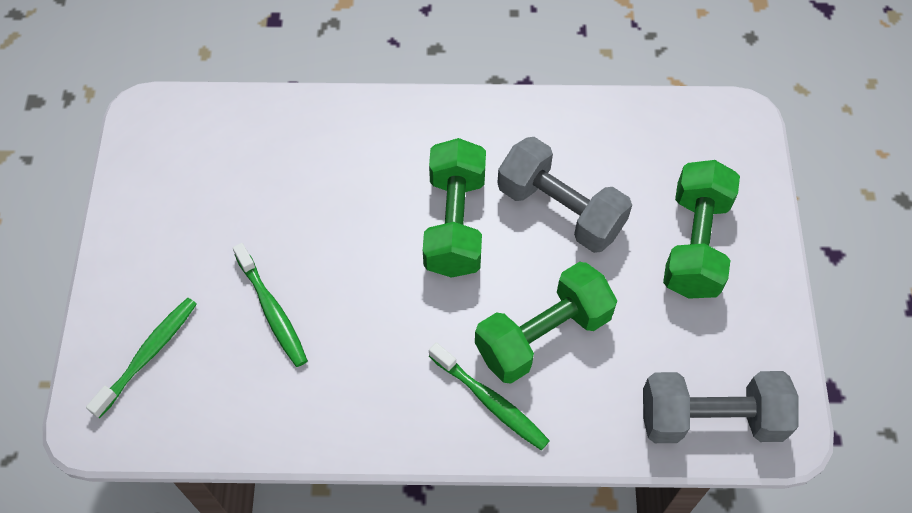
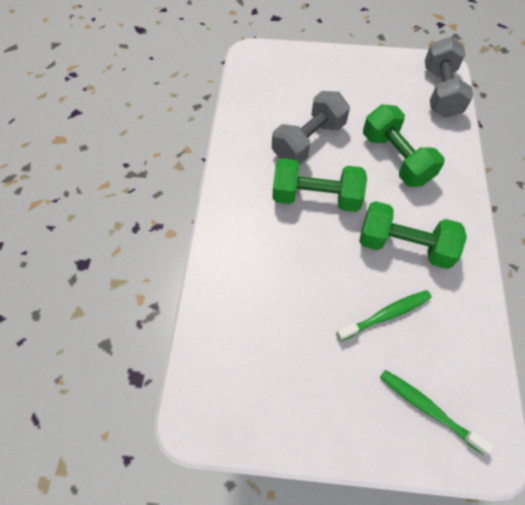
camera: 85 degrees left, 0 degrees up
(490, 401) = (442, 188): green toothbrush -> none
(695, 244) = (334, 83): green dumbbell -> green dumbbell (404, 246)

